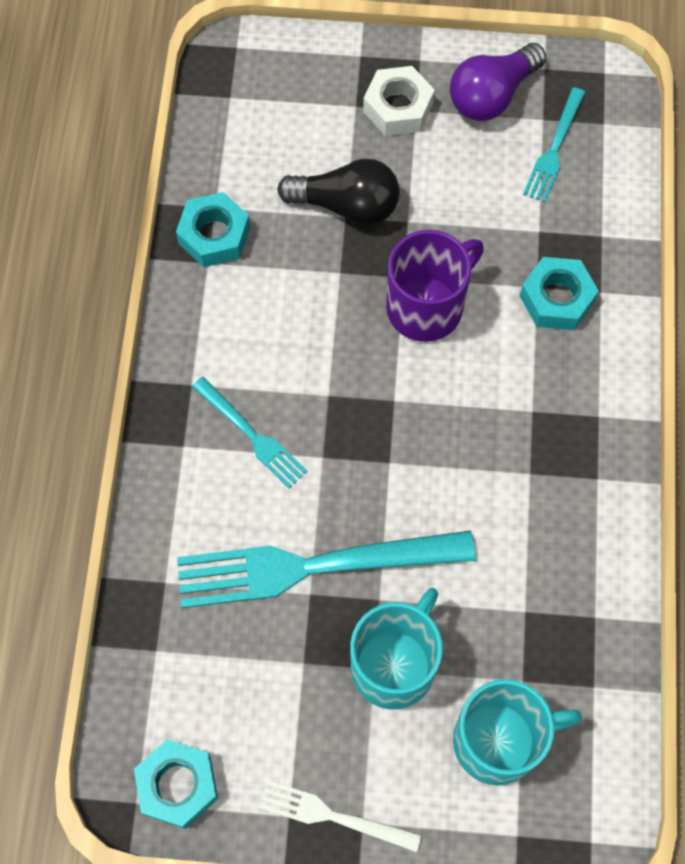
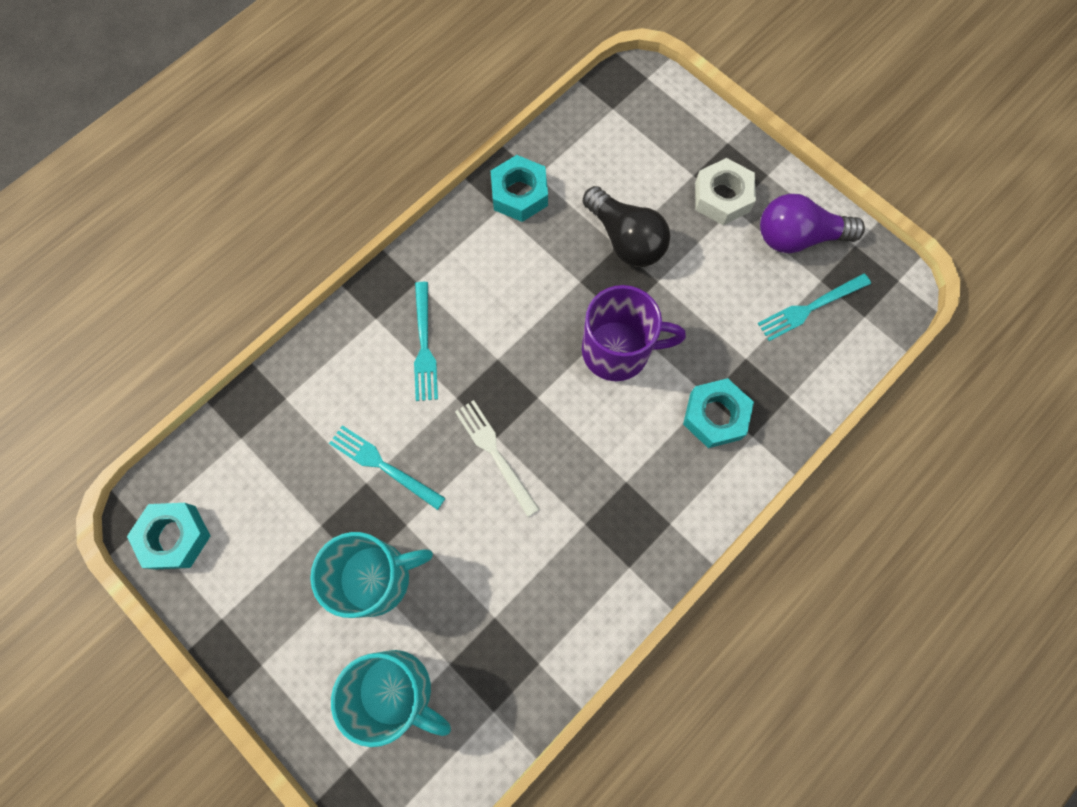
camera: 40 degrees right, 5 degrees up
(310, 567) = (382, 465): turquoise fork -> turquoise fork, size x0.52
(332, 816) = (246, 643): white fork -> white fork (494, 452)

